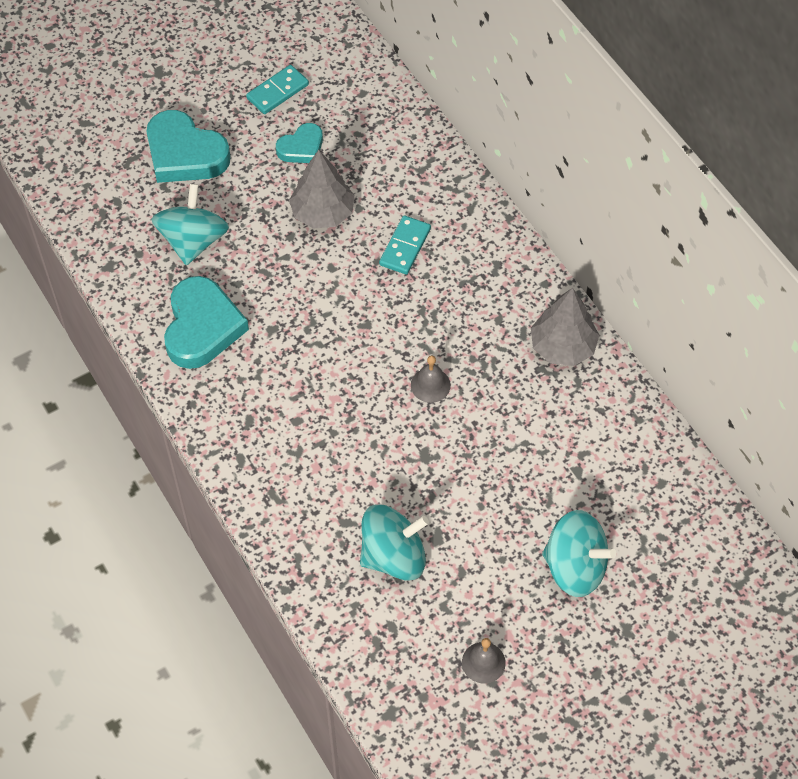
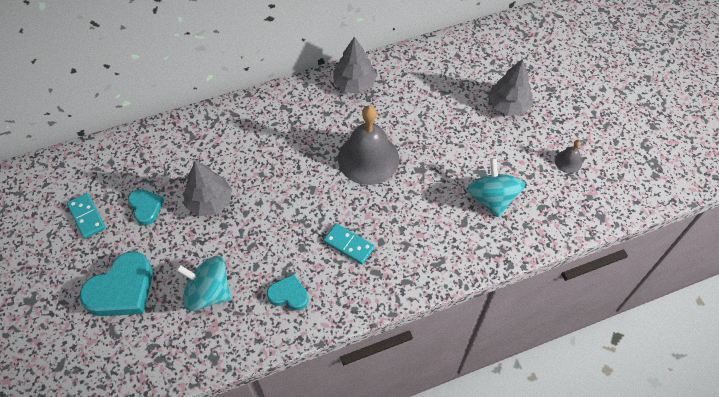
camera: 80 degrees left, 0 degrees up
(202, 327) = (288, 295): turquoise heart -> turquoise heart, size x0.56
(405, 247) = (254, 156): turquoise domino -> turquoise domino (349, 244)
(430, 385) = (368, 158): grey bell -> grey bell, size x2.28
(575, 567) = (508, 105): turquoise spinning top -> grey tree

